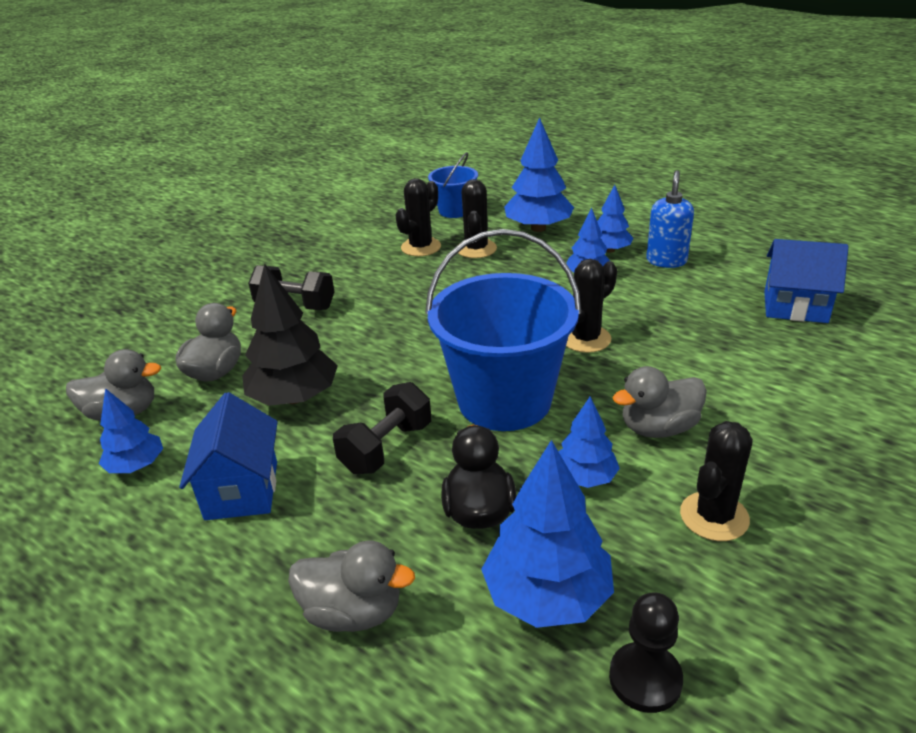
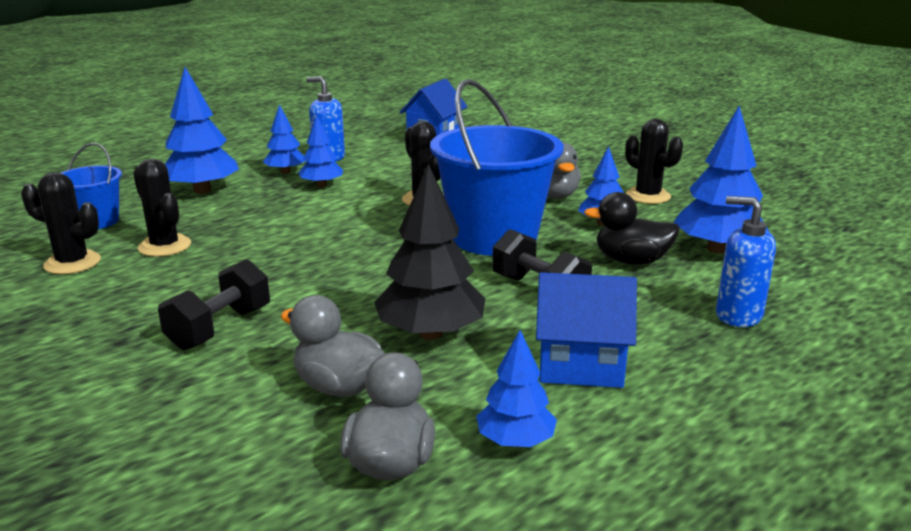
camera: 80 degrees left, 10 degrees down
(353, 612) = (738, 315): grey duck -> blue soap dispenser
(476, 249) = (209, 220): black cactus -> black cactus (72, 263)
(645, 679) = (779, 232): black pawn -> none

